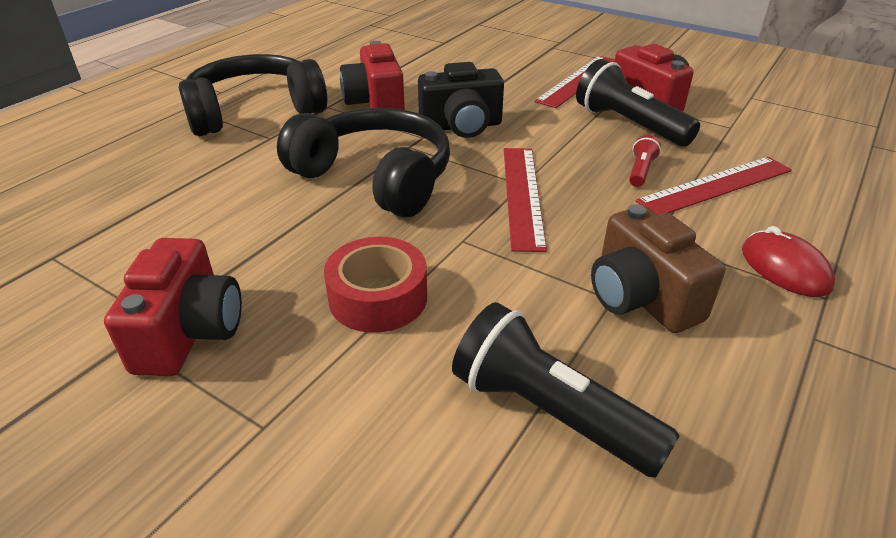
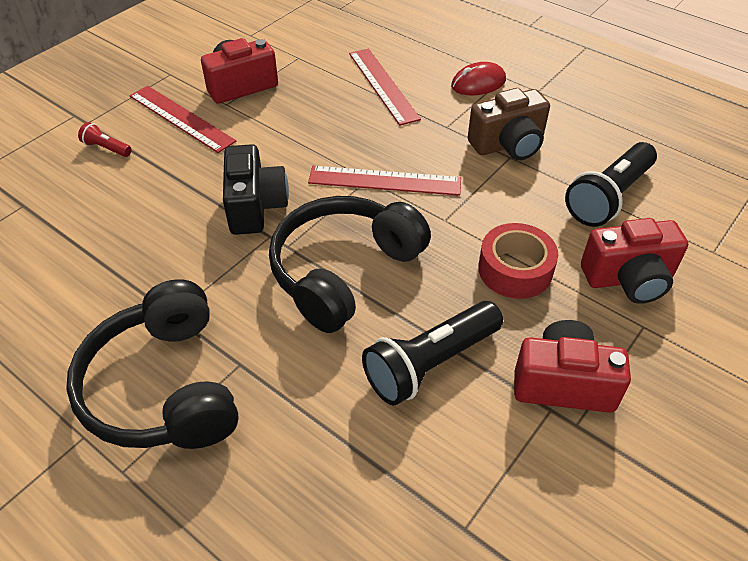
camera: 85 degrees left, 10 degrees up
(375, 103) = (179, 271): red camera -> red camera (628, 279)
(629, 125) = (281, 106): black flashlight -> black flashlight (430, 364)
(640, 171) = (357, 114): red flashlight -> red flashlight (106, 148)

